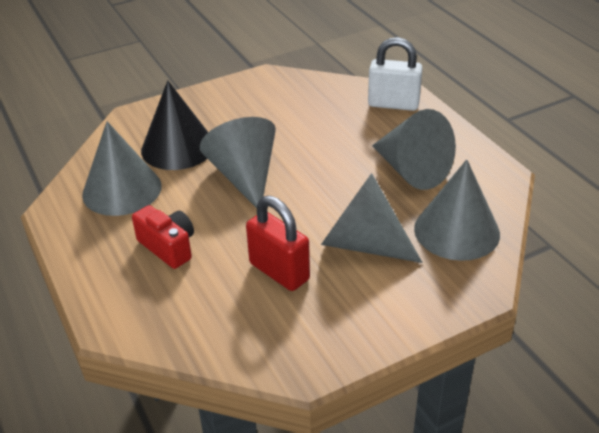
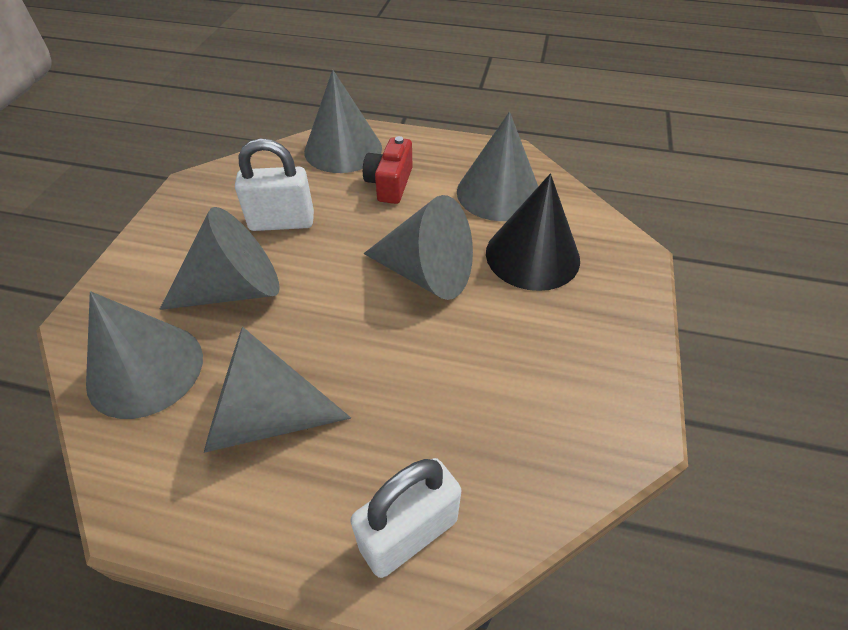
camera: 130 degrees right, 10 degrees up
(146, 307) = (343, 149): none -> grey cone
(168, 247) = (390, 184): red camera -> red camera turned 105 degrees clockwise
(279, 271) = (282, 222): red padlock -> white padlock

